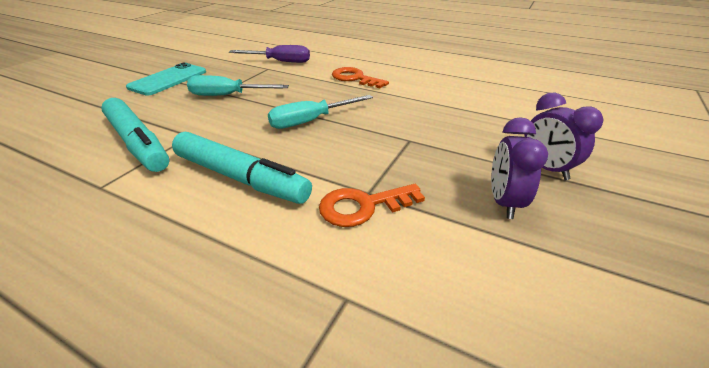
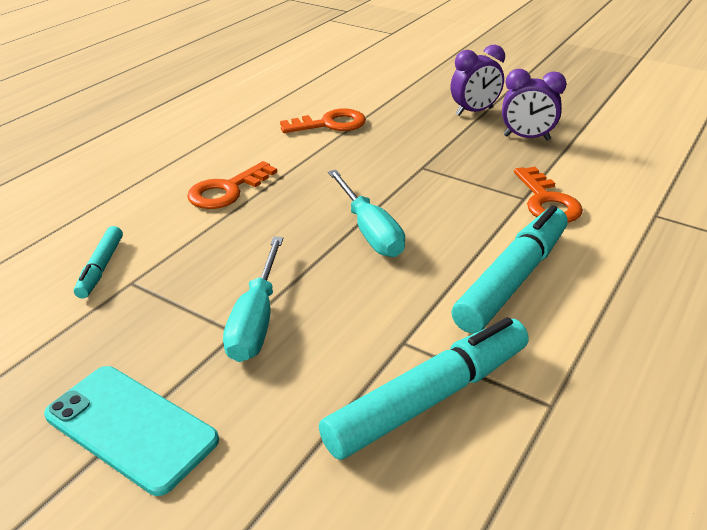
camera: 85 degrees left, 0 degrees up
(280, 62) = (101, 268): purple screwdriver -> turquoise marker
(464, 101) = (330, 124): none -> orange key

